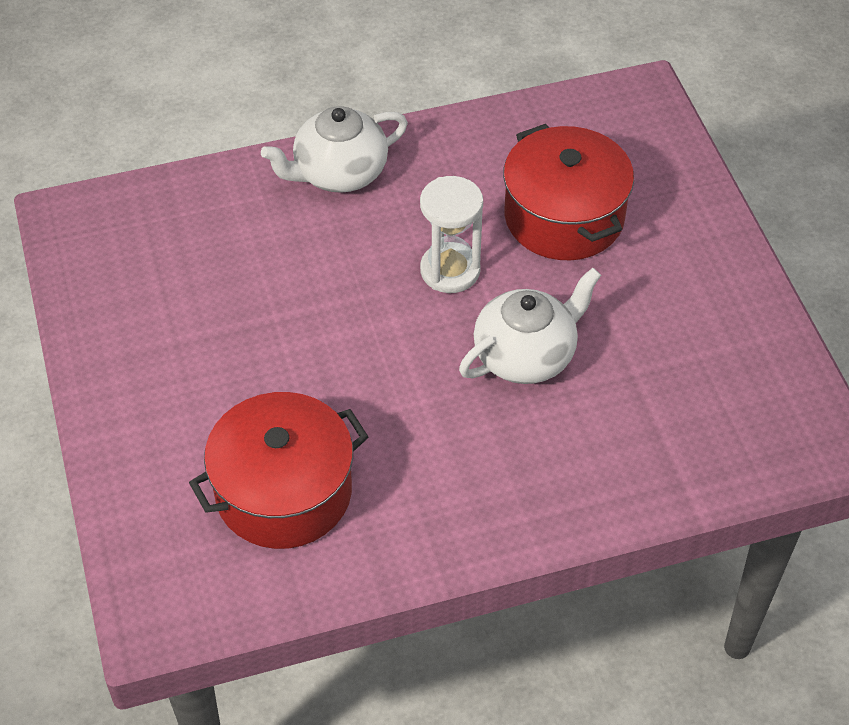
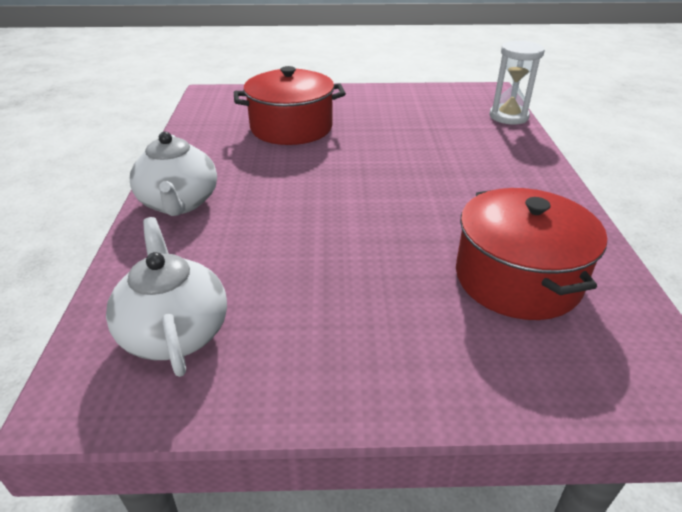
camera: 75 degrees left, 15 degrees down
(450, 270) = (313, 171): white hourglass -> white hourglass (508, 116)
(526, 355) = (403, 156): white teapot -> white teapot (175, 332)

